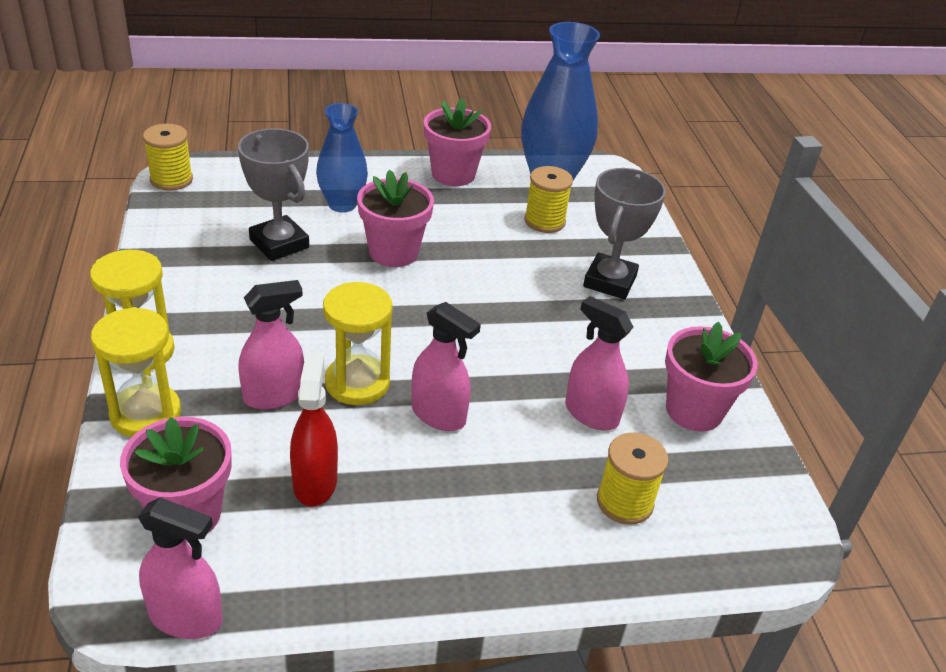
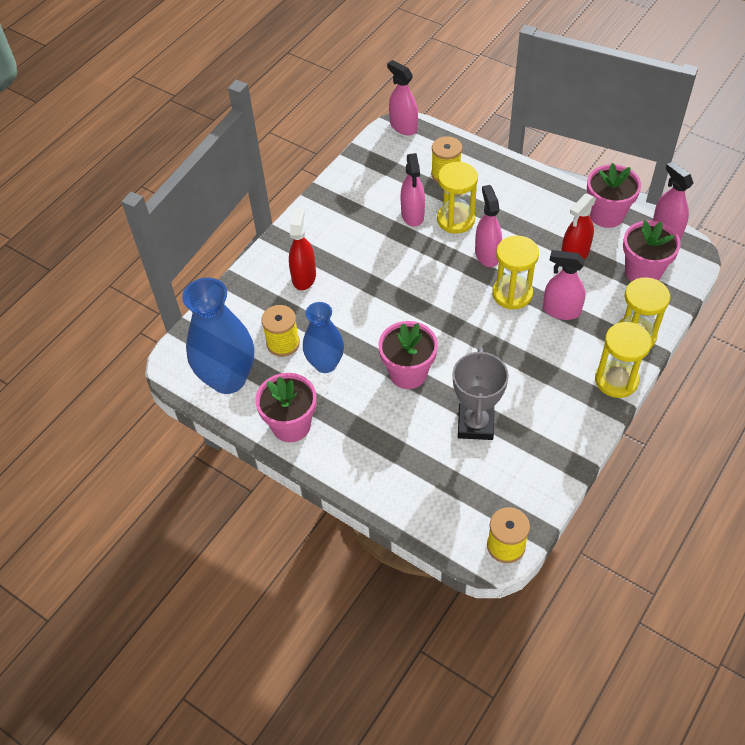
camera: 130 degrees left, 15 degrees up
(342, 204) = (401, 439): blue vase -> blue vase (325, 364)
(530, 439) = (455, 219): none -> yellow hourglass
(610, 281) = (304, 277): grey trophy -> red spray bottle
(694, 410) = (362, 190): pink flower pot -> pink flower pot (606, 215)
(784, 547) = (403, 127): none -> pink spray bottle

